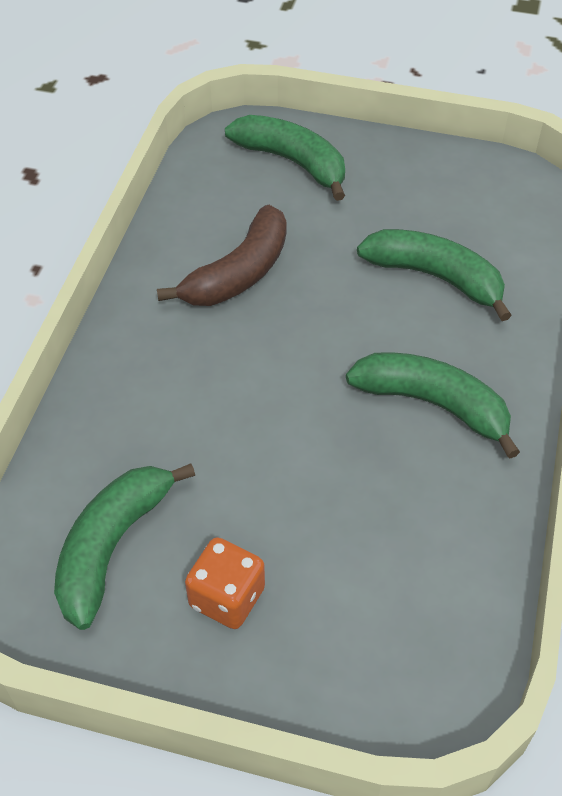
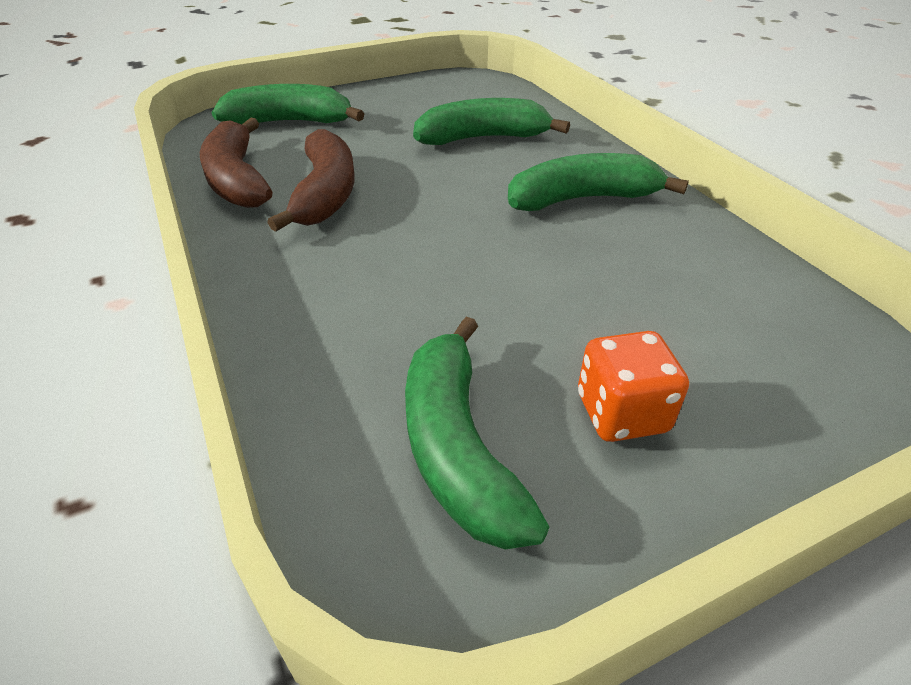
camera: 40 degrees left, 10 degrees down
(191, 217) = (237, 179): none -> brown banana

